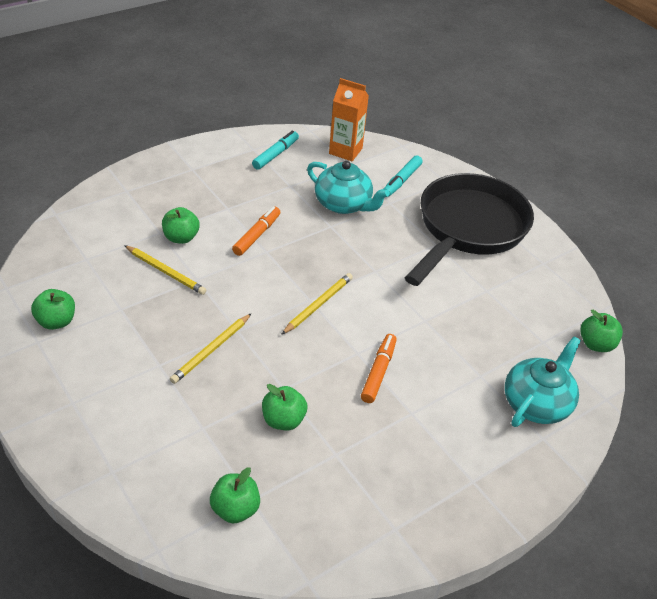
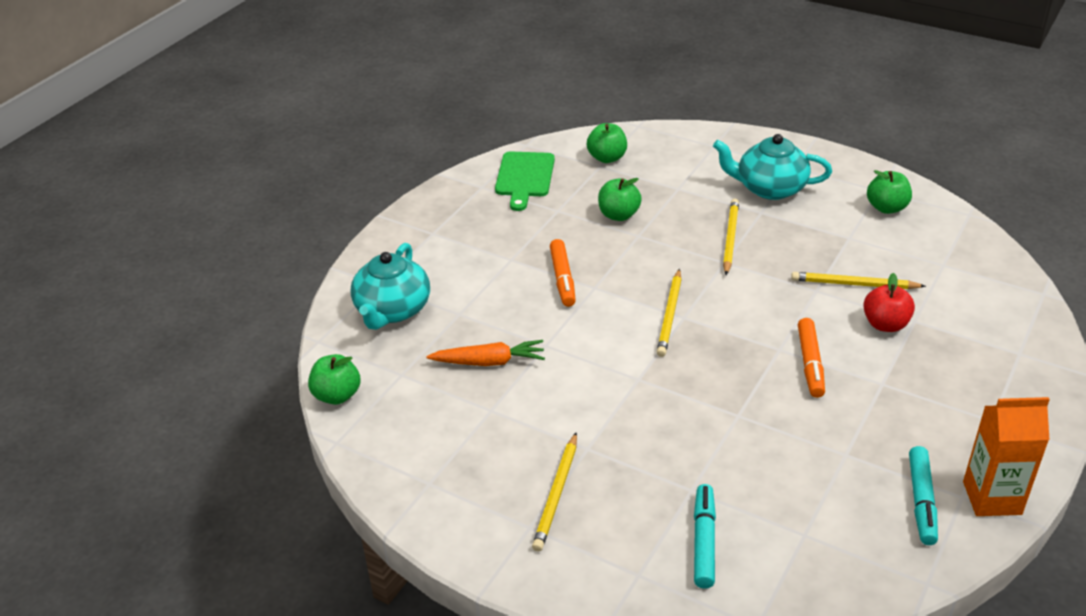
camera: 160 degrees right, 5 degrees down
(181, 238) = (885, 324): green apple -> red apple
(342, 521) = (524, 177): none -> green cutting board
(344, 204) = (750, 456): turquoise teapot -> turquoise teapot (769, 188)
(345, 151) = (833, 563): orange carton -> orange carton (992, 498)
(468, 228) = (557, 494): black pan -> yellow pencil
(473, 324) = (489, 362): none -> orange carrot

